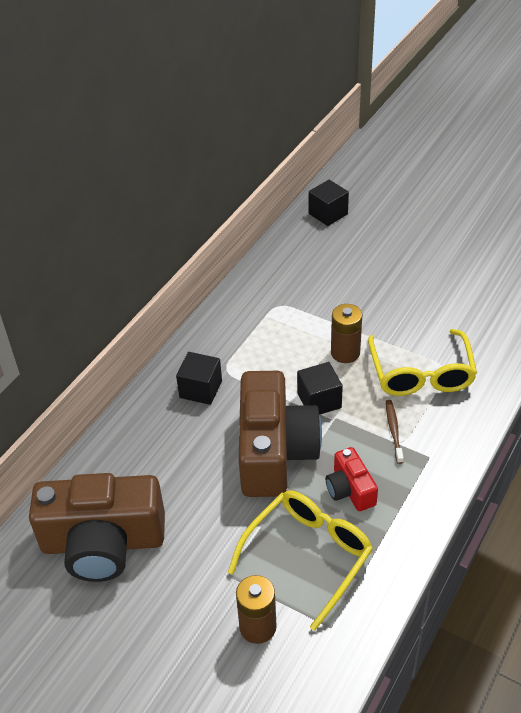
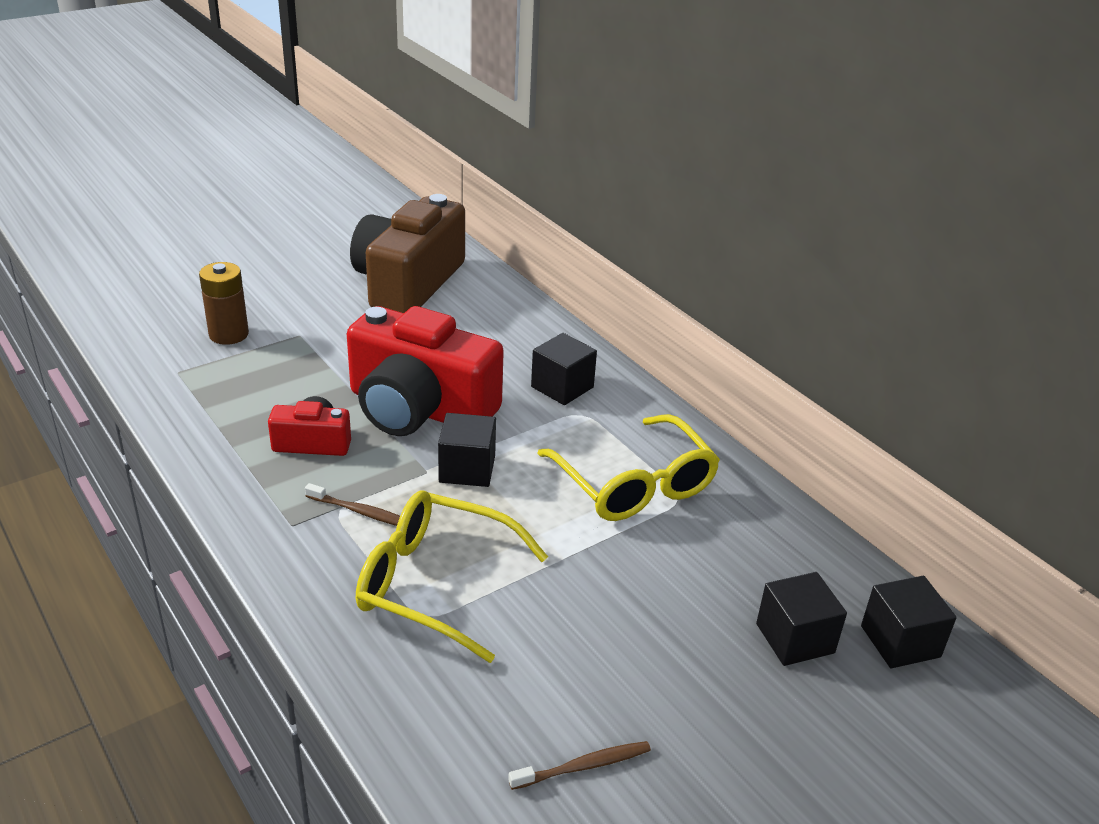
camera: 110 degrees right, 10 degrees down
(274, 452) = (419, 408): brown camera -> red camera
(308, 556) = (265, 385): yellow glasses -> yellow glasses (634, 484)
(345, 353) = (535, 525): brown battery -> none
(352, 243) = (795, 638): none -> black cube
(479, 285) = (584, 766): none -> brown toothbrush

